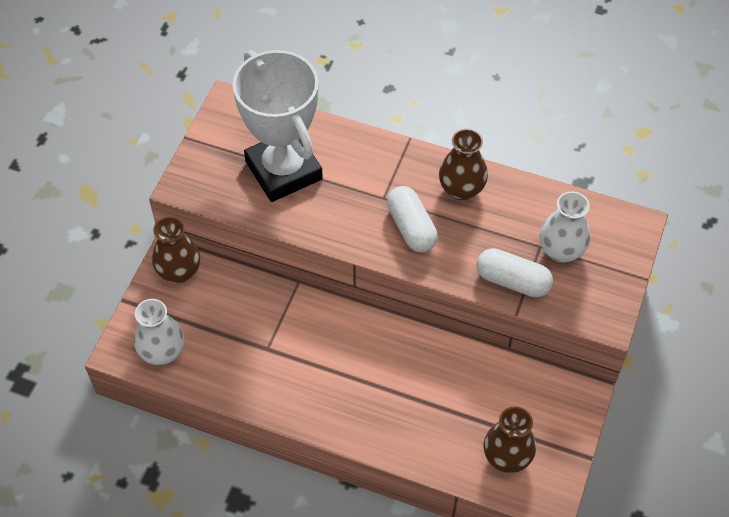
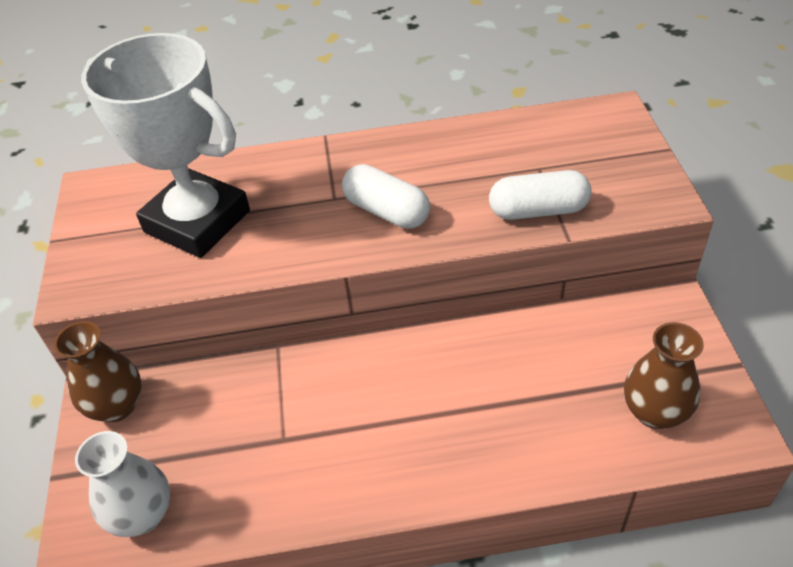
camera: 25 degrees left, 10 degrees down
(461, 189) = (415, 155): brown vase -> none
(561, 251) = (564, 162): white vase -> none

